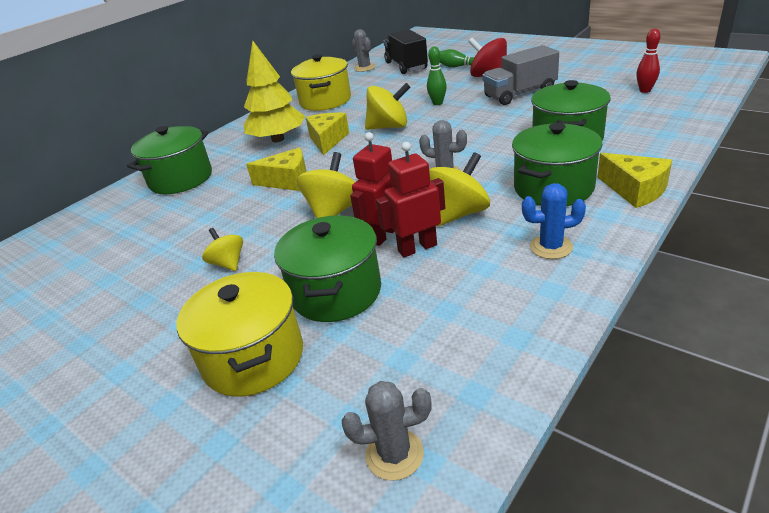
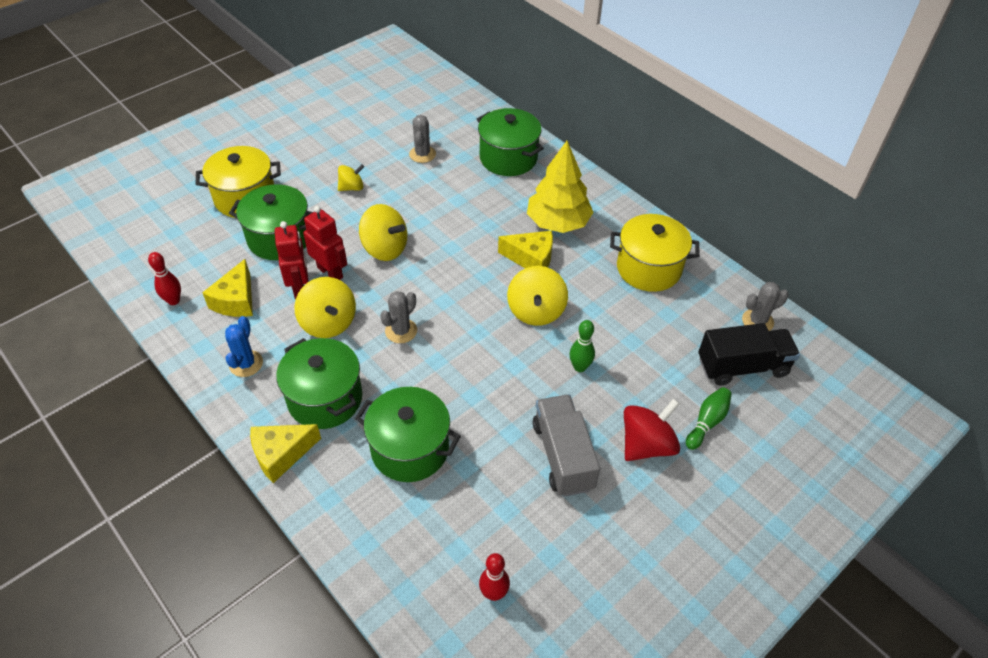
camera: 95 degrees right, 15 degrees up
(287, 181) = (459, 224): yellow cheese -> yellow cheese (236, 300)
(394, 454) = (139, 245): grey cactus -> grey cactus (422, 154)
(494, 350) = (174, 301): none -> red bowling pin

